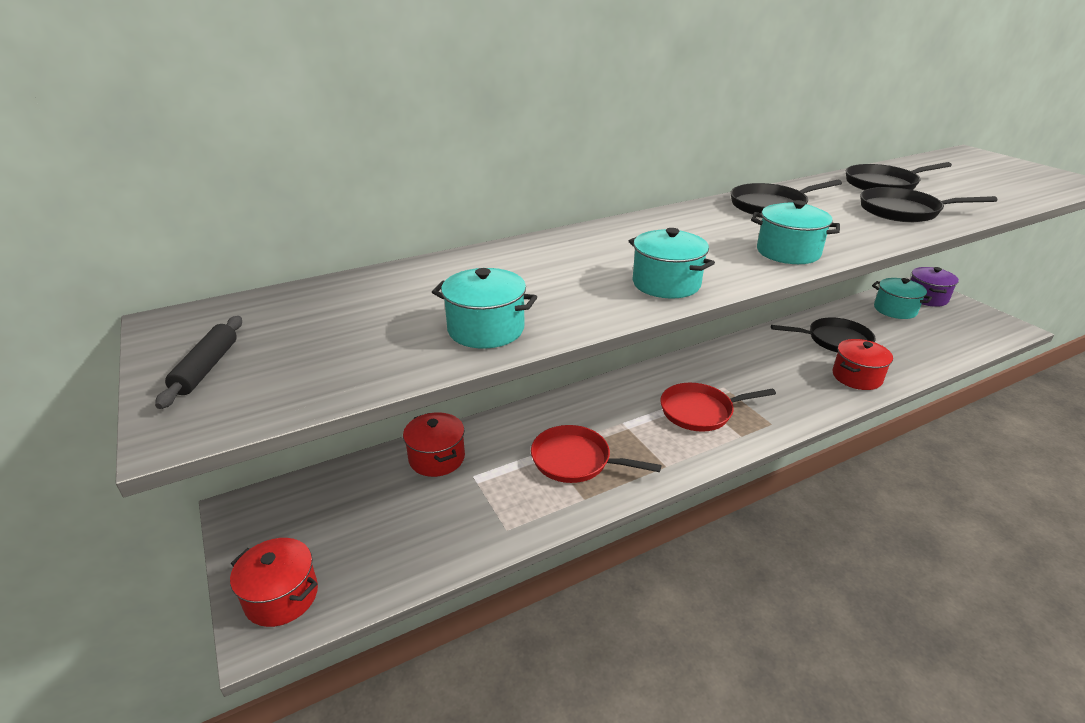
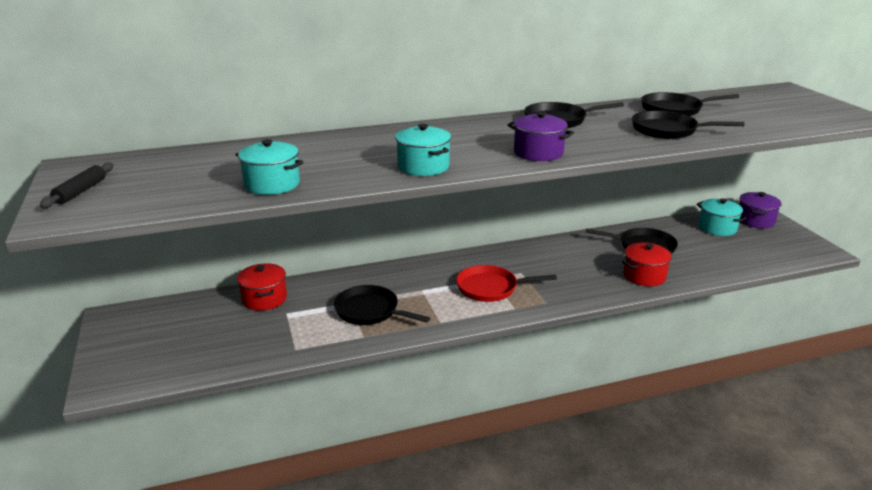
camera: 10 degrees right, 5 degrees down
(281, 597) = (120, 370): red pot -> none
(575, 460) = (370, 311): red pan -> black pan
(788, 252) = (538, 153): turquoise pot -> purple pot

